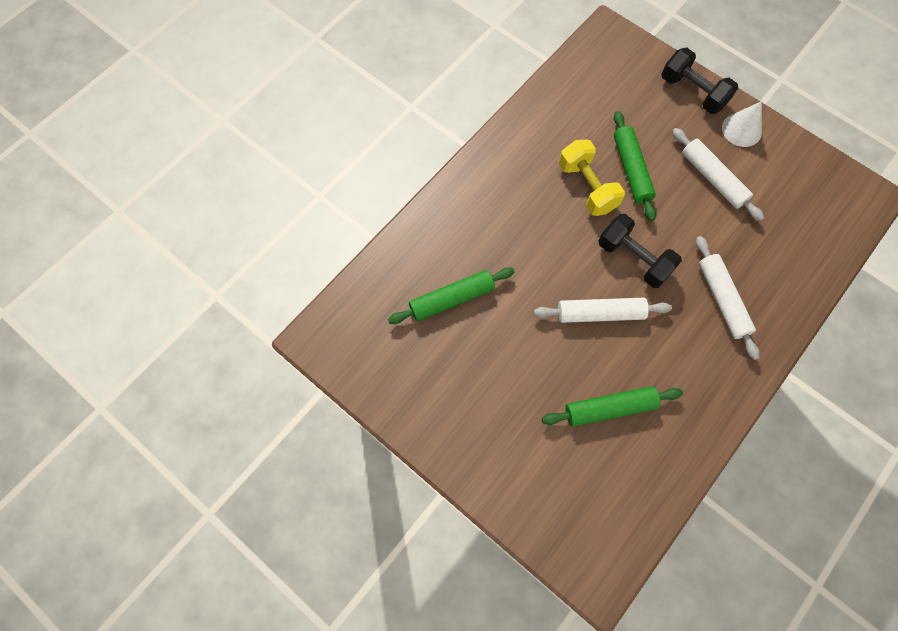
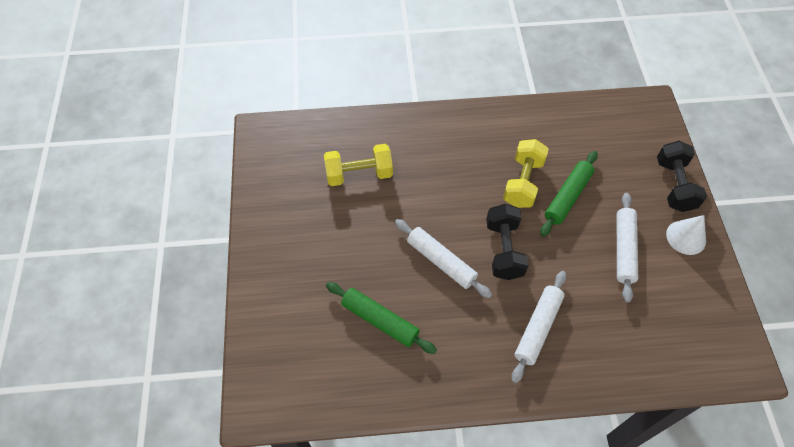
camera: 45 degrees right, 10 degrees down
(451, 299) = (359, 174): green rolling pin -> yellow dumbbell

